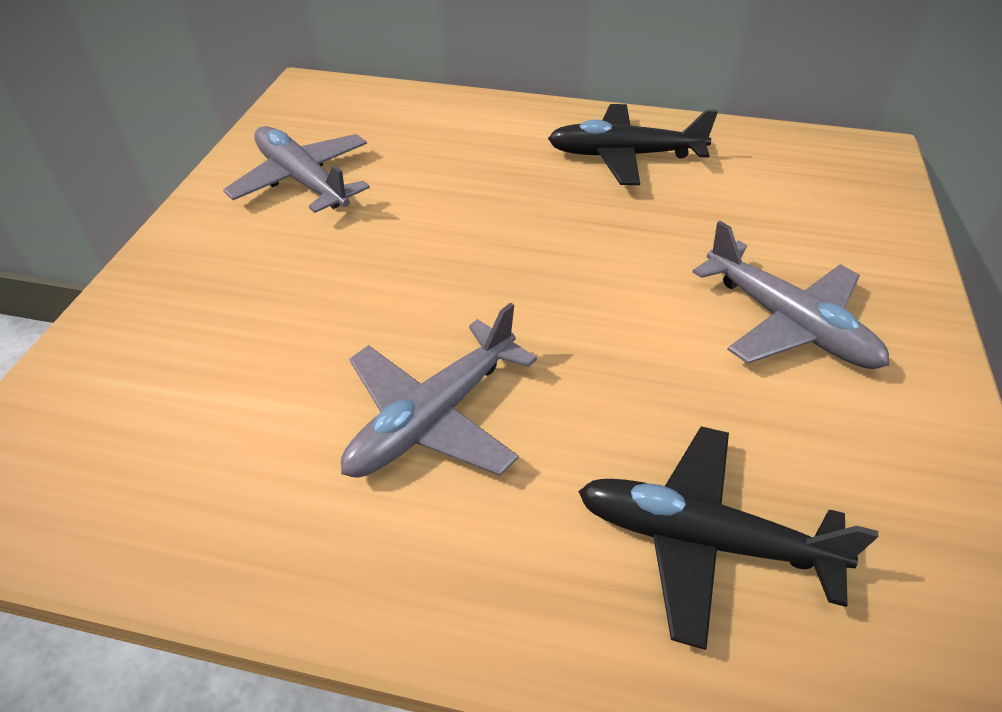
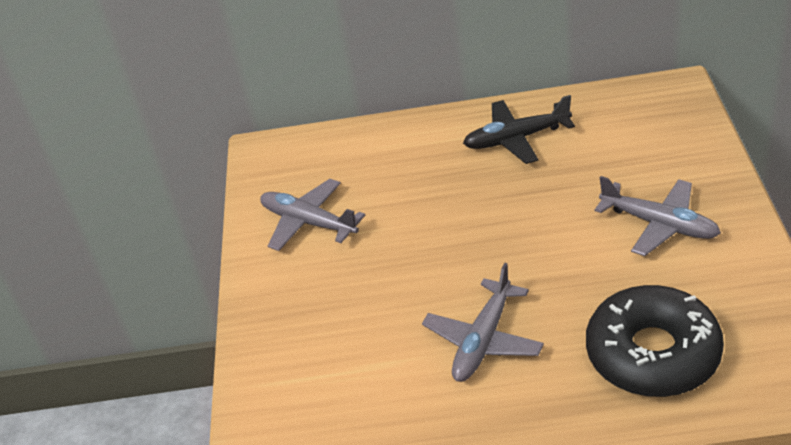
camera: 10 degrees left, 5 degrees down
(702, 539) = (652, 353): black plane -> black donut

